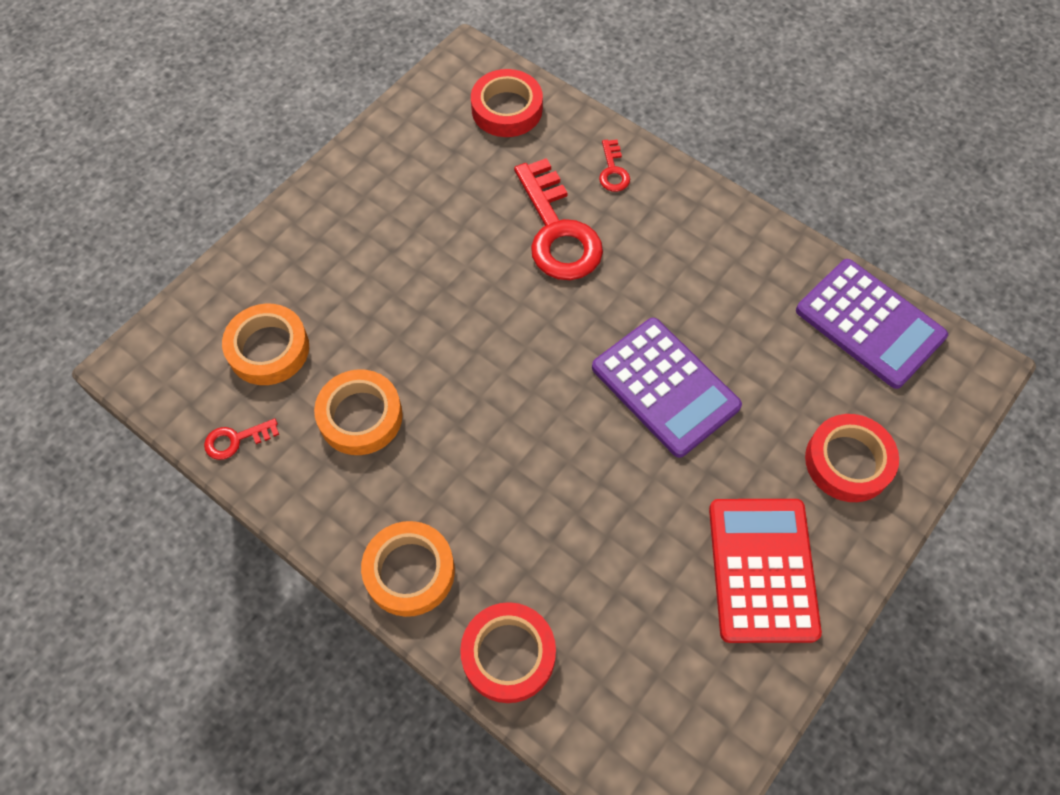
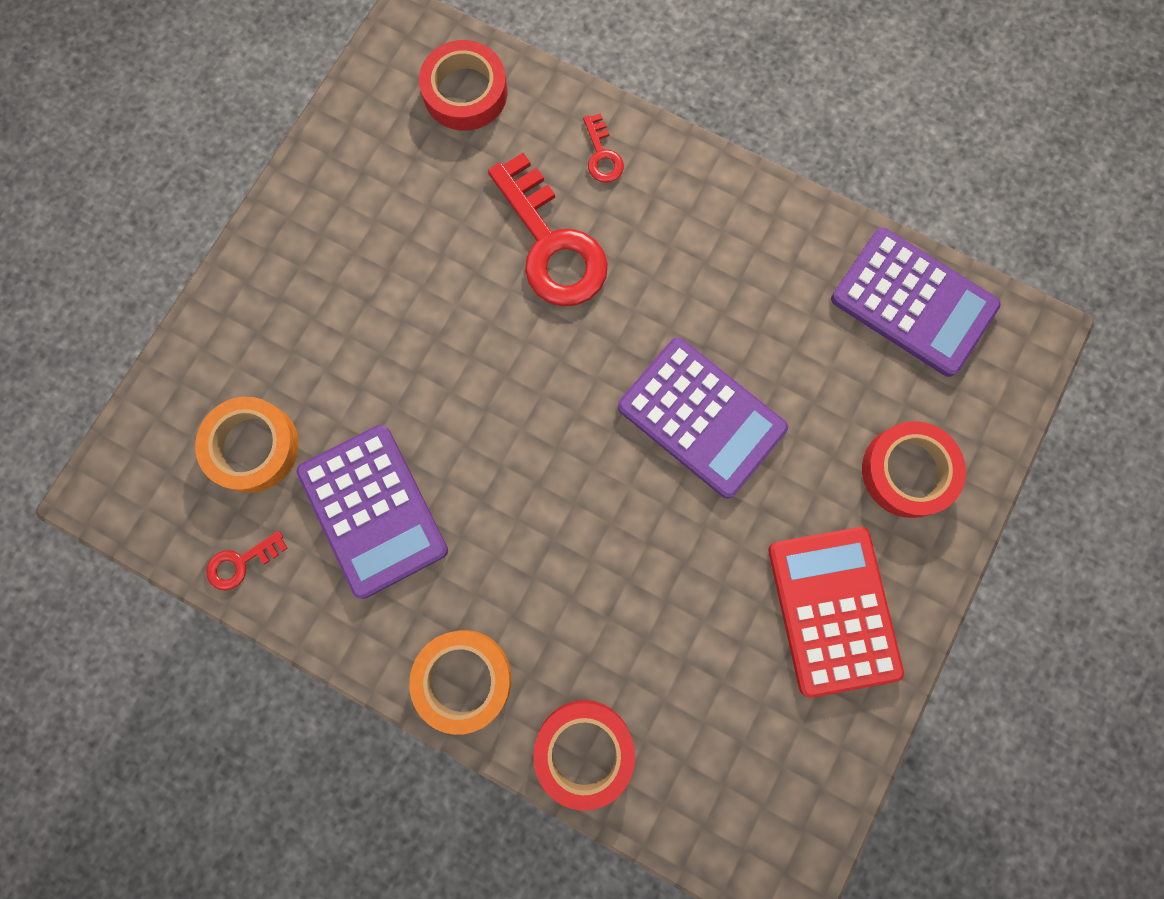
camera: 10 degrees left, 15 degrees up
(360, 416) = (373, 510): orange tape -> purple calculator

